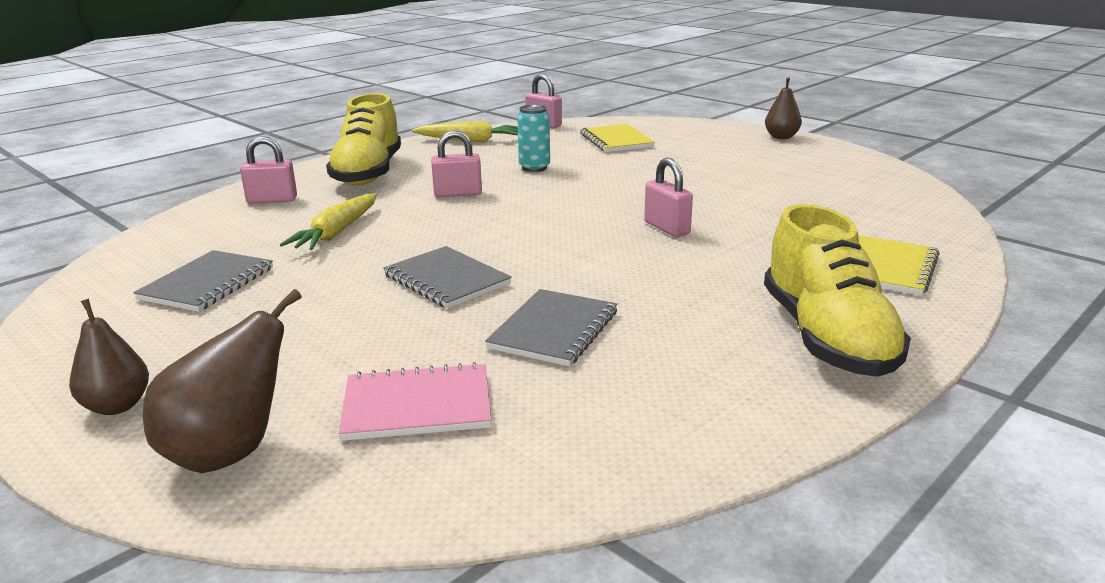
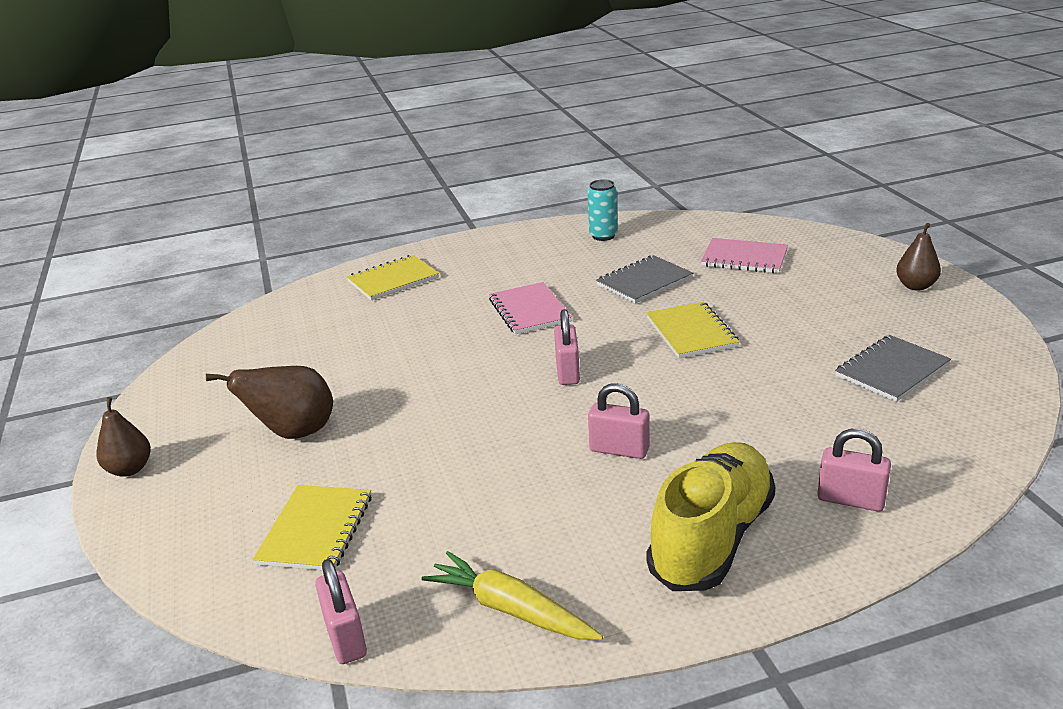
camera: 150 degrees left, 5 degrees up
(229, 452) = (843, 255): brown pear -> brown pear (294, 433)
(337, 232) = (772, 412): yellow carrot -> none
(447, 280) = (691, 332): grey notebook -> yellow notebook
(534, 168) = (491, 484): turquoise can -> turquoise can (603, 236)
(661, 267) = (529, 310): none -> pink notebook
(667, 228) = (476, 346): pink padlock -> pink padlock (567, 372)
(827, 338) = (503, 250): yellow shoe -> none

